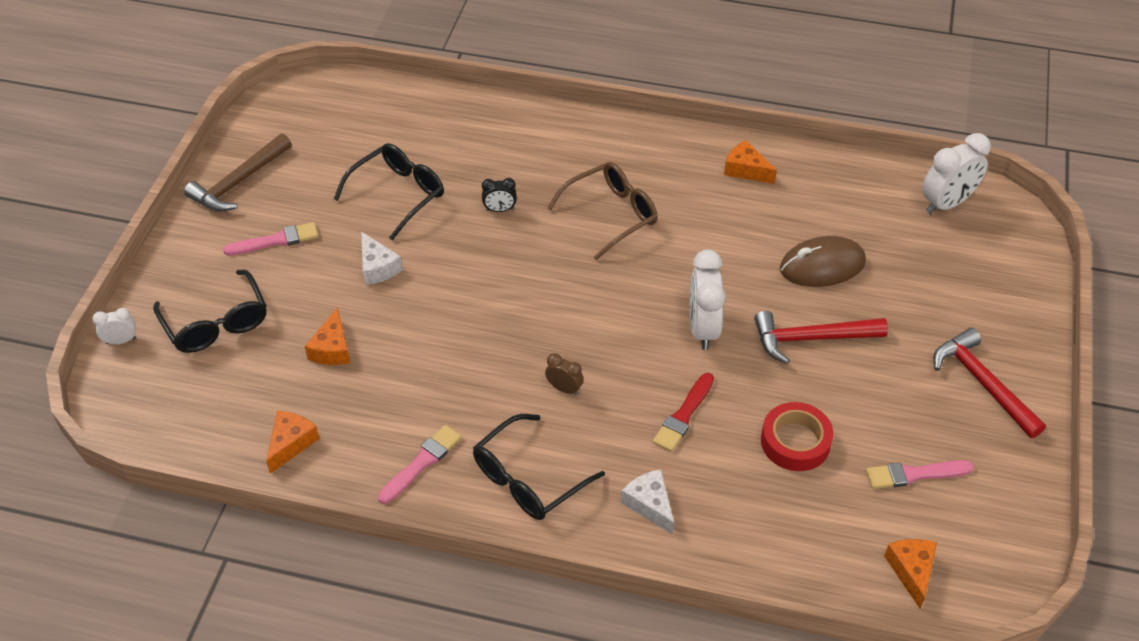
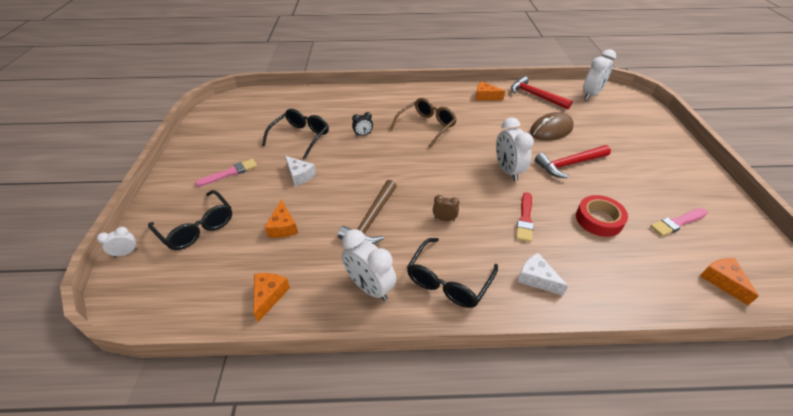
camera: 15 degrees left, 5 degrees down
(239, 182) = (199, 147): brown hammer -> brown hammer (371, 220)
(421, 463) = (370, 287): pink brush -> white clock
(982, 383) = (673, 168): red hammer -> red hammer (535, 96)

